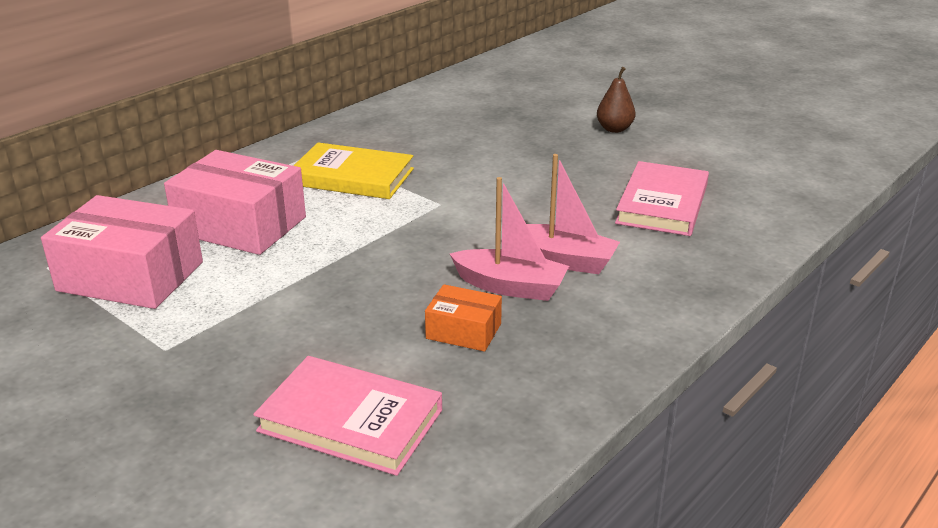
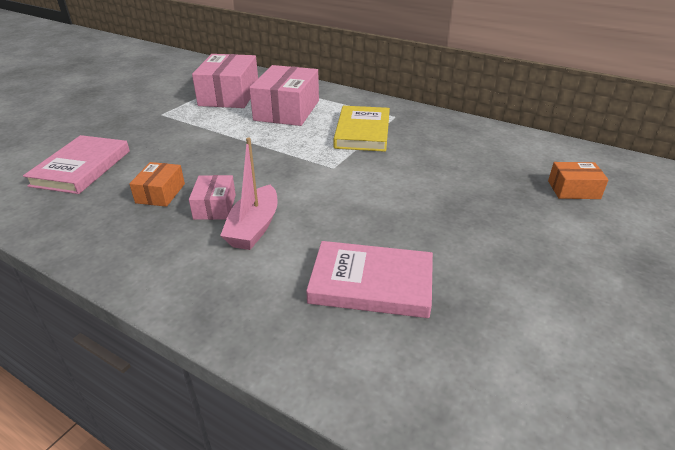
camera: 80 degrees right, 5 degrees up
(510, 287) = (215, 207): pink boat -> pink box
(529, 97) = (573, 190): none -> orange box
(614, 129) = (536, 246): brown pear -> none

